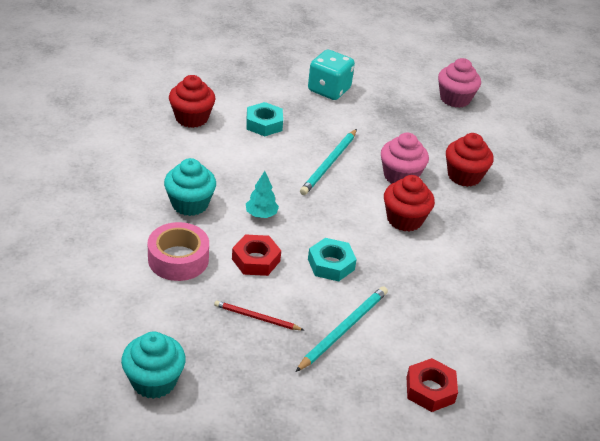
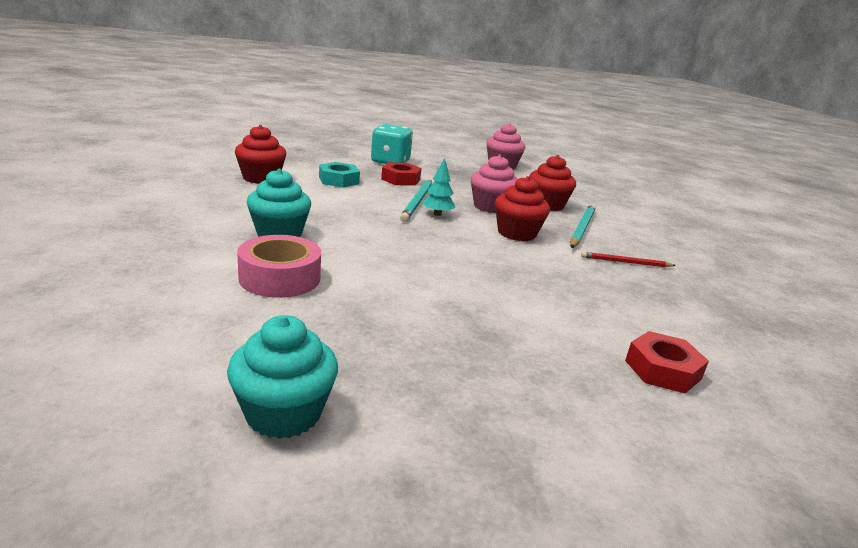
camera: 15 degrees left, 15 degrees down
(256, 260) = (378, 272): red nut -> red nut (400, 179)
(256, 318) = (405, 323): red pencil -> red pencil (625, 262)
(261, 215) = (366, 237): turquoise tree -> turquoise tree (437, 214)
(331, 264) = (466, 269): turquoise nut -> none
(343, 329) = (518, 323): turquoise pencil -> turquoise pencil (582, 228)

